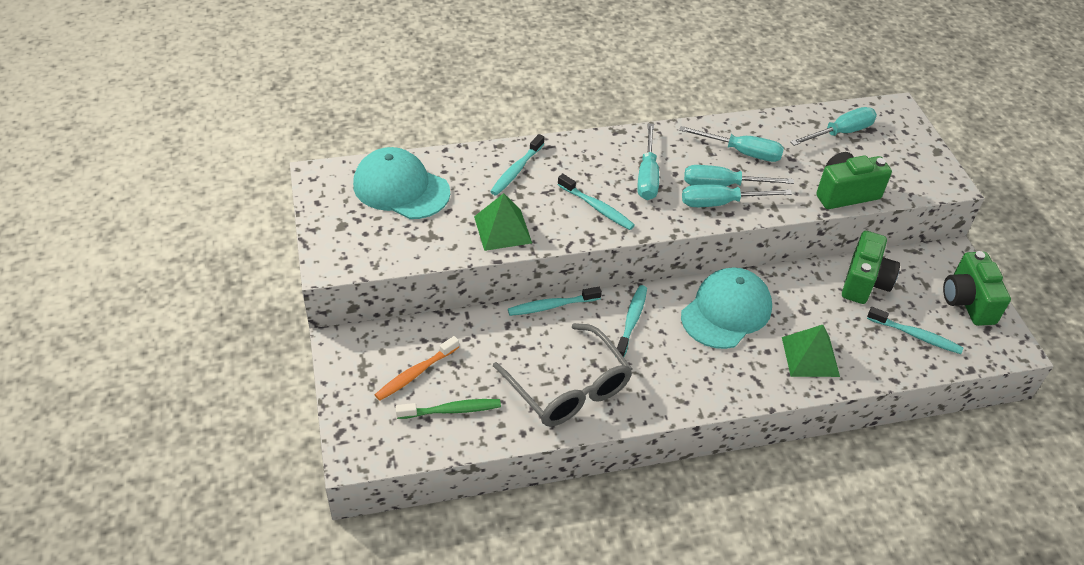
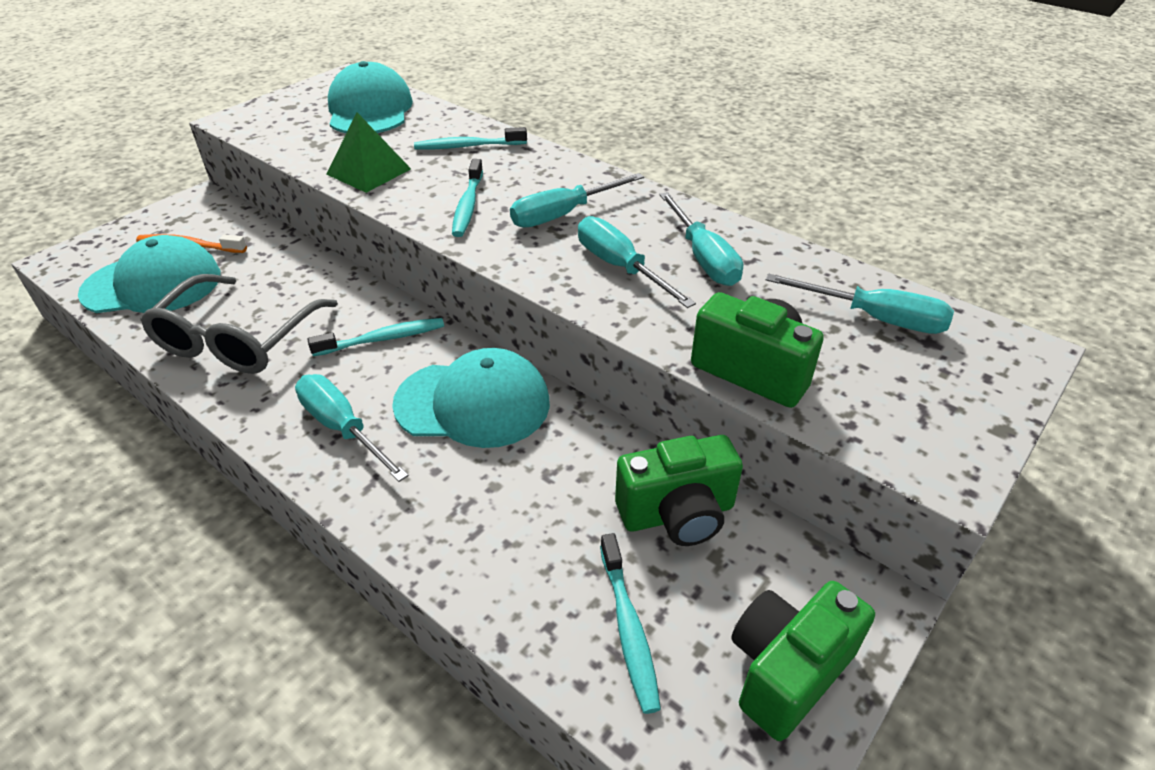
camera: 55 degrees right, 5 degrees down
(452, 410) = (153, 284): green toothbrush -> turquoise cap
(551, 306) = (354, 279): turquoise toothbrush -> none
(721, 203) = (585, 278): turquoise screwdriver -> turquoise screwdriver (342, 428)
(810, 356) = (463, 518): green pyramid -> none

